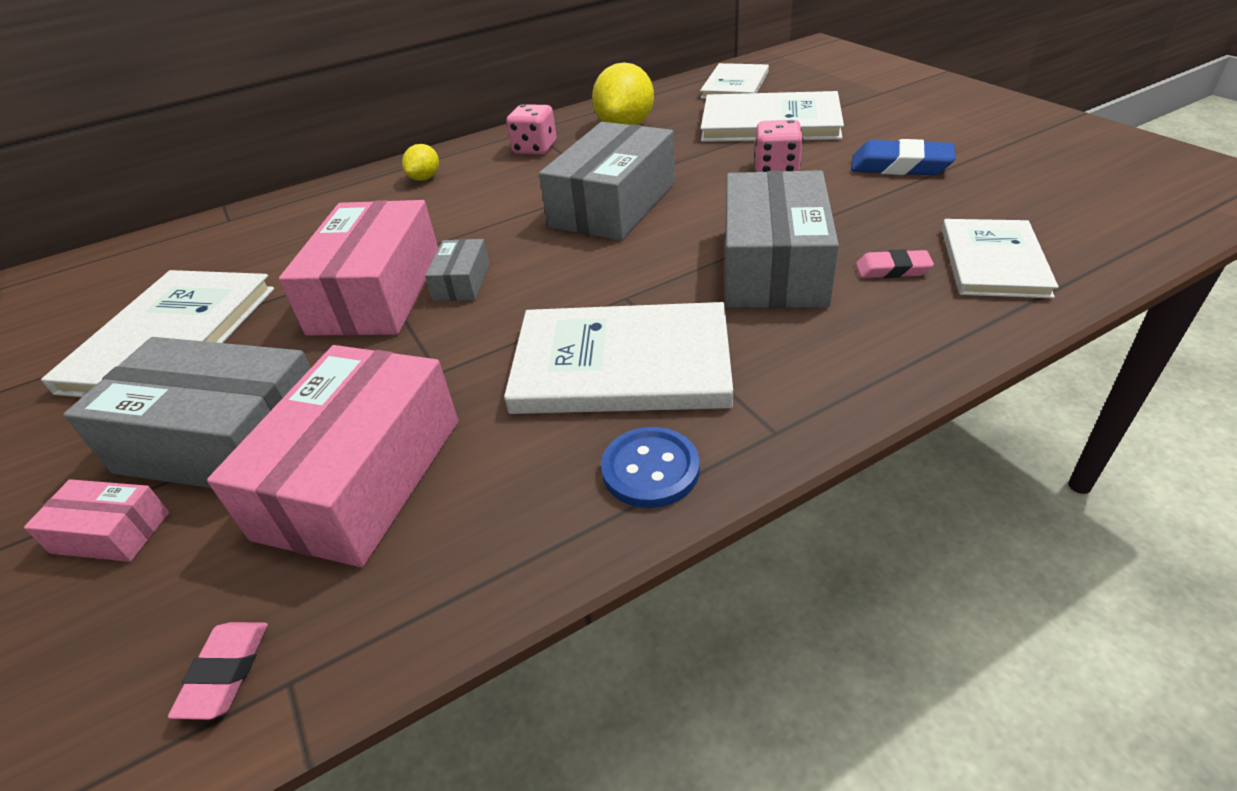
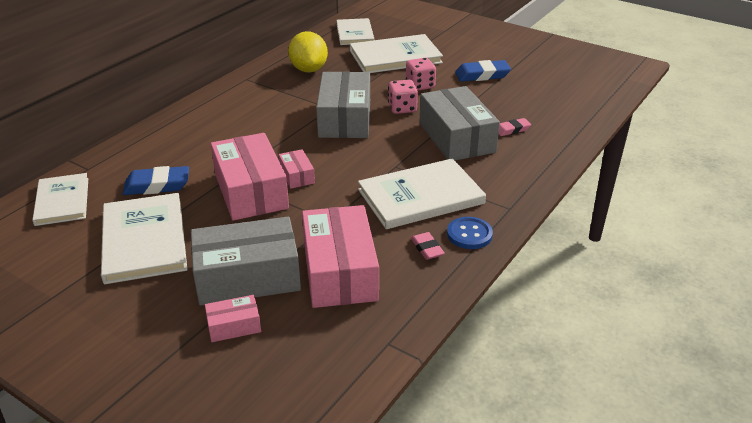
camera: 30 degrees left, 5 degrees down
(225, 673) = (357, 349): pink eraser -> pink eraser (427, 248)
(274, 259) = (157, 185): none -> blue eraser
(425, 178) = (205, 120): yellow lemon -> none
(462, 282) = (297, 176): grey box -> pink box
(535, 149) = (262, 91): pink dice -> pink dice (402, 108)
(993, 261) = (552, 118): white book -> white book (62, 201)

